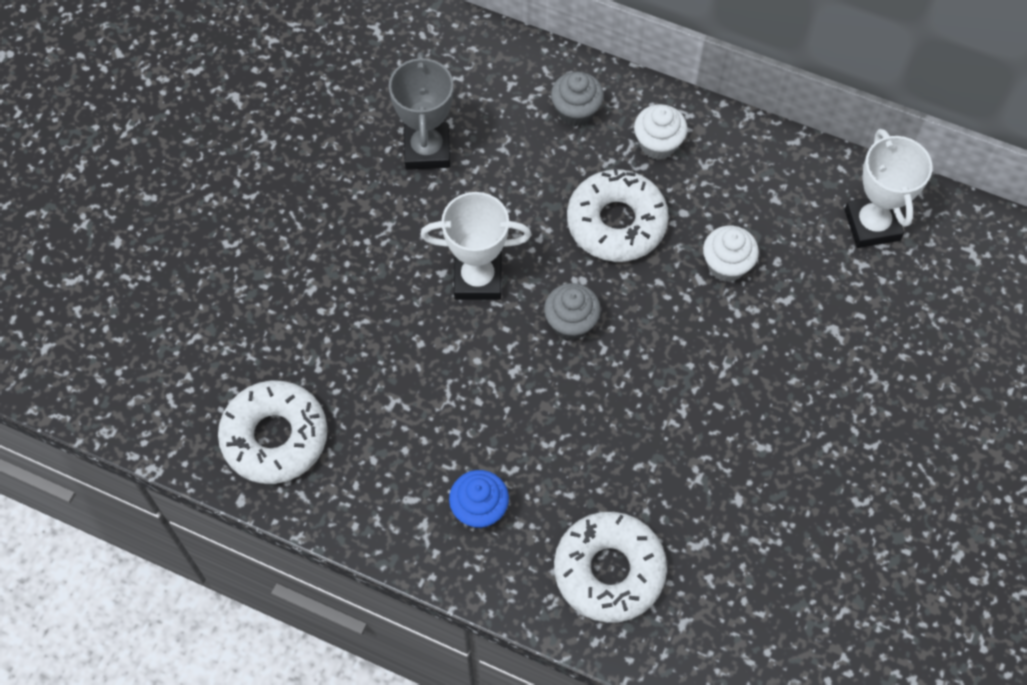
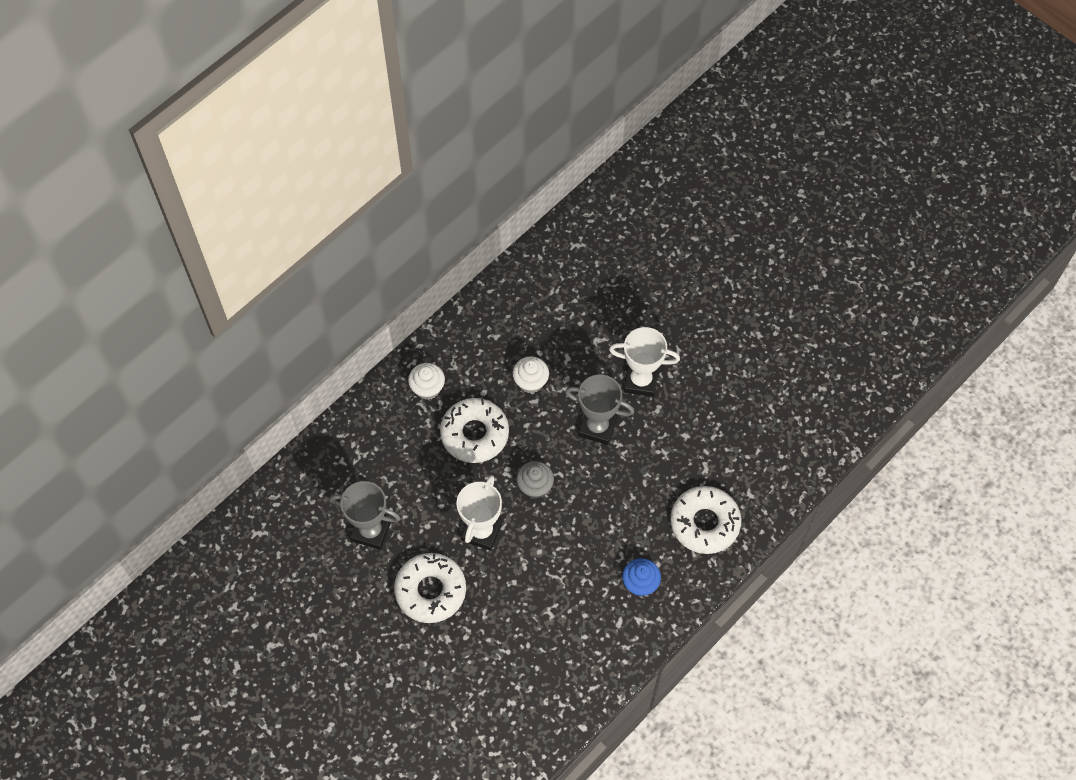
camera: 70 degrees left, 0 degrees up
(275, 437) = (546, 693): white donut -> white donut (430, 591)
(576, 111) = (381, 428): grey cupcake -> none
(697, 374) = (597, 427): none -> grey trophy
(872, 225) = (536, 290): white trophy -> white trophy (640, 381)

